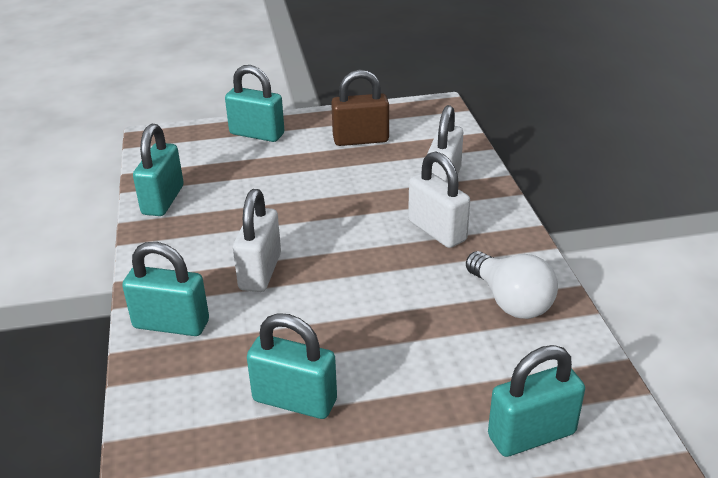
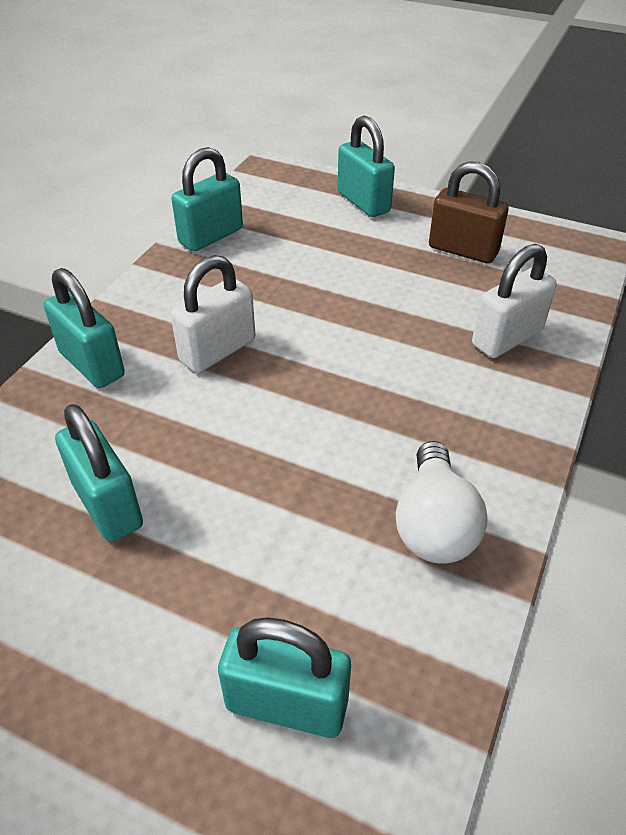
camera: 35 degrees right, 10 degrees up
(437, 231) = (438, 394): white padlock -> none

